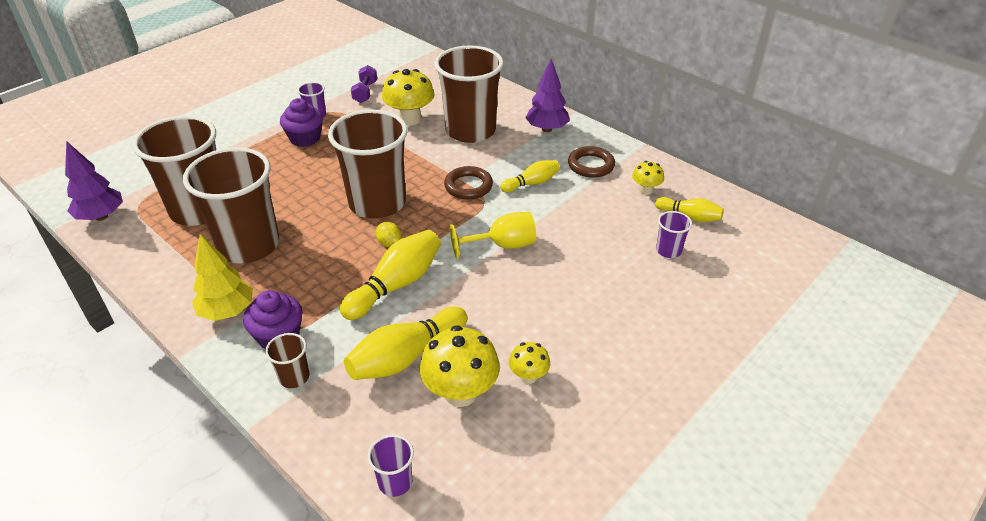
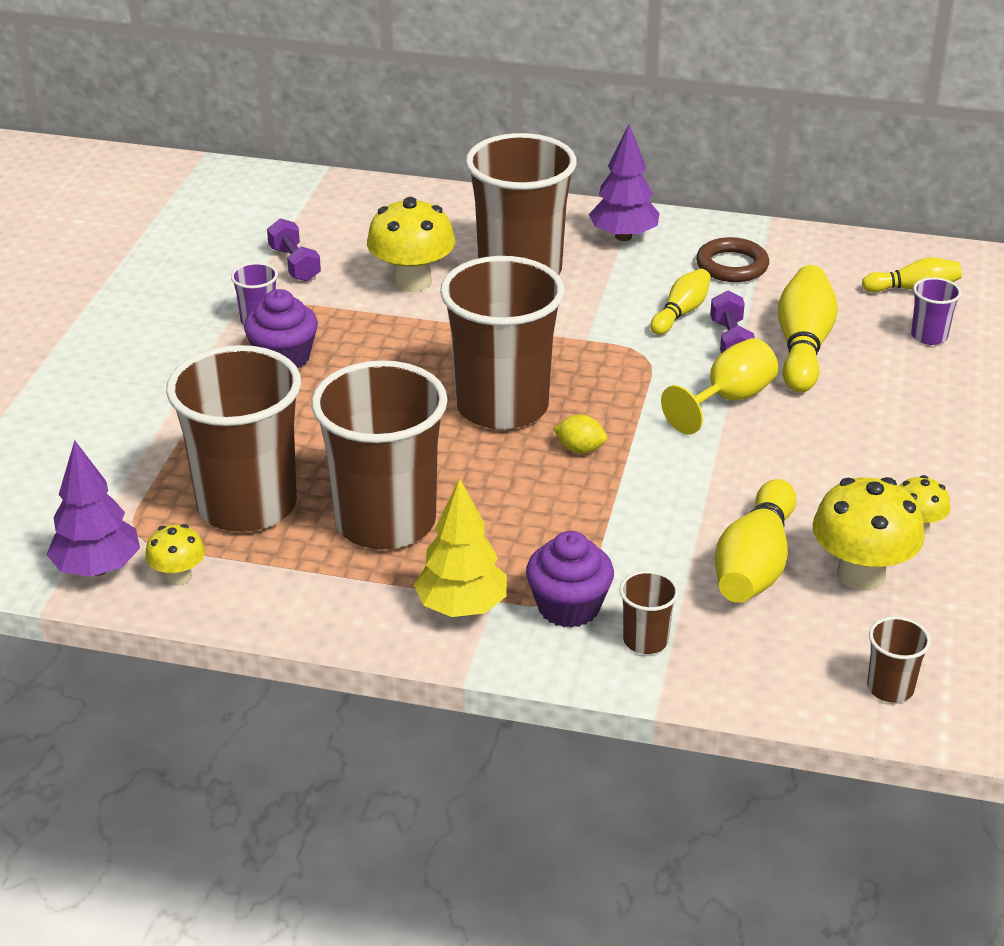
camera: 30 degrees left, 5 degrees down
(395, 482) = (890, 688): purple cup -> brown cup
(396, 285) = (648, 493): yellow bowling pin -> yellow bowling pin (803, 346)
(468, 186) = (601, 343): brown ring -> none
(542, 210) = (730, 341): none -> purple dumbbell
(645, 190) = (831, 275): yellow mushroom -> yellow mushroom (178, 577)

